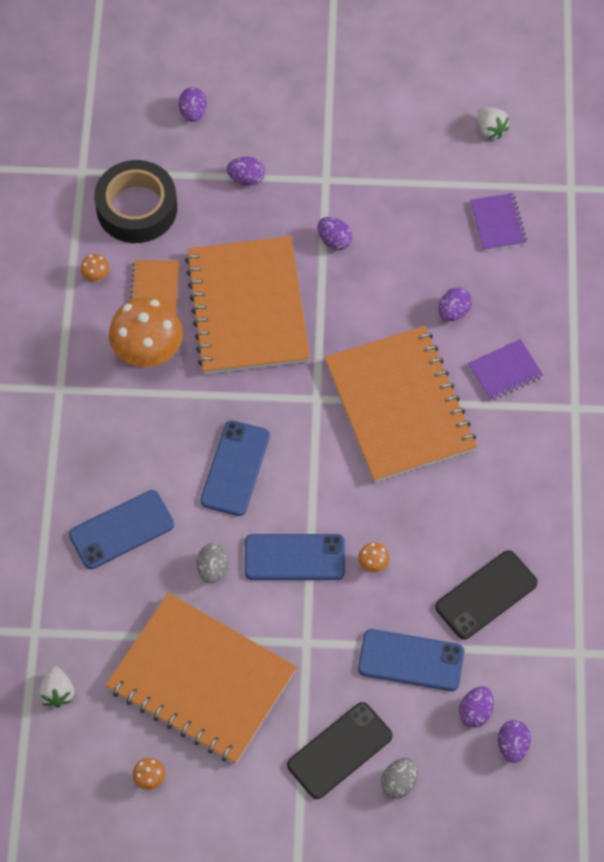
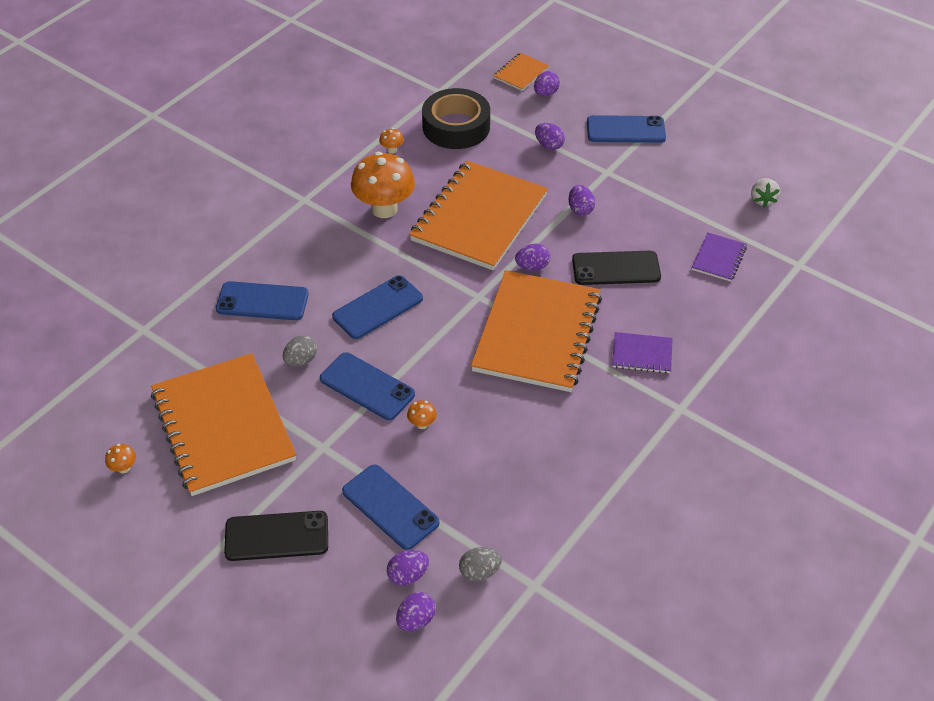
camera: 35 degrees right, 15 degrees down
(57, 692) = (119, 375): white strawberry -> none
(155, 288) = (424, 176): orange notebook -> orange notebook (521, 73)
(306, 115) = (625, 130): none -> blue phone
(399, 782) = (300, 588): grey egg -> grey egg (480, 572)
(453, 311) = (634, 296): purple egg -> purple egg (532, 266)
(486, 595) = (492, 496): black phone -> black phone (616, 268)

